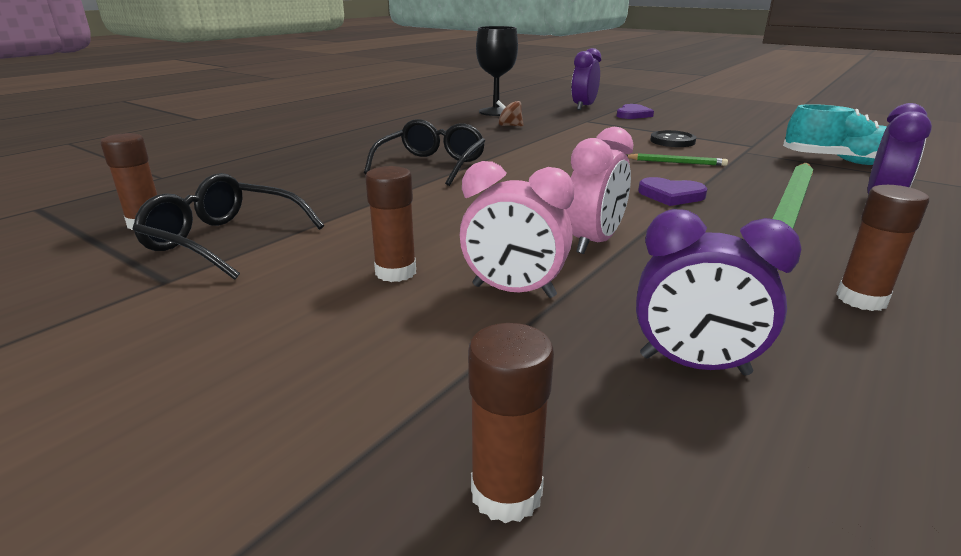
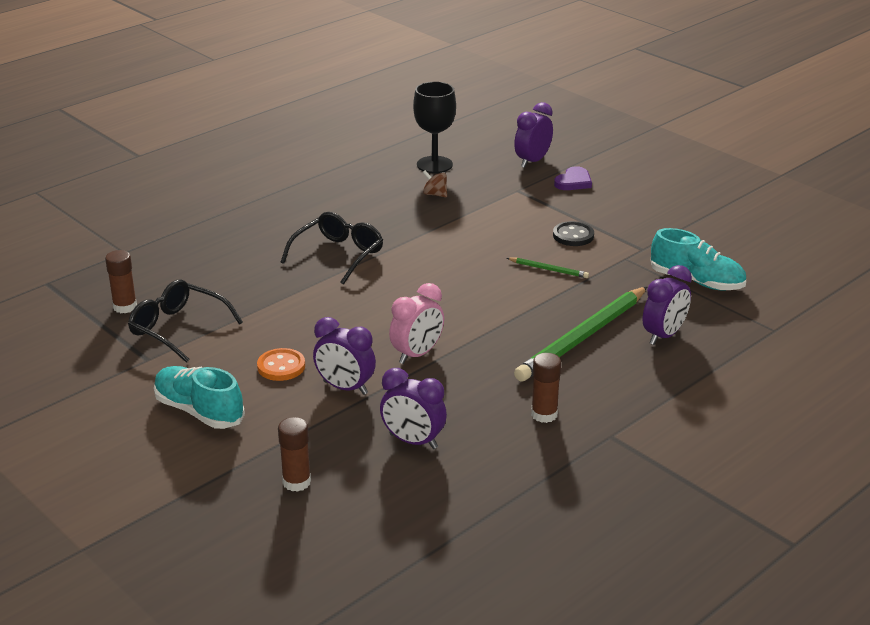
camera: 10 degrees right, 5 degrees up
(255, 353) = (199, 411): none -> turquoise shoe
(396, 272) = (281, 366): brown glue stick -> orange button
(513, 291) = (345, 388): pink clock -> purple clock
(671, 195) = (508, 312): purple heart -> none

